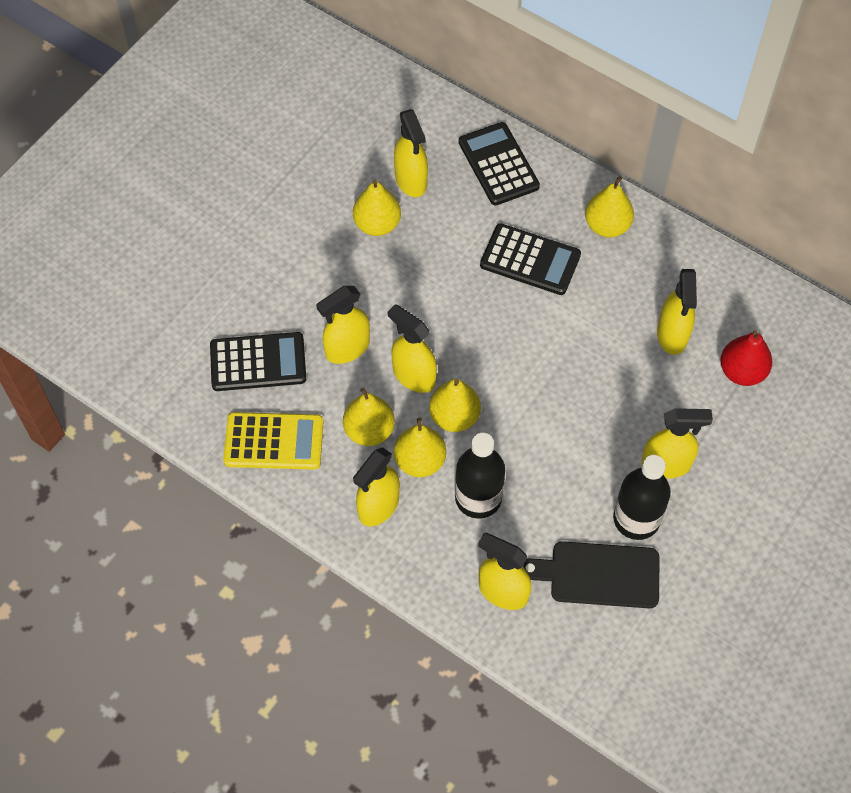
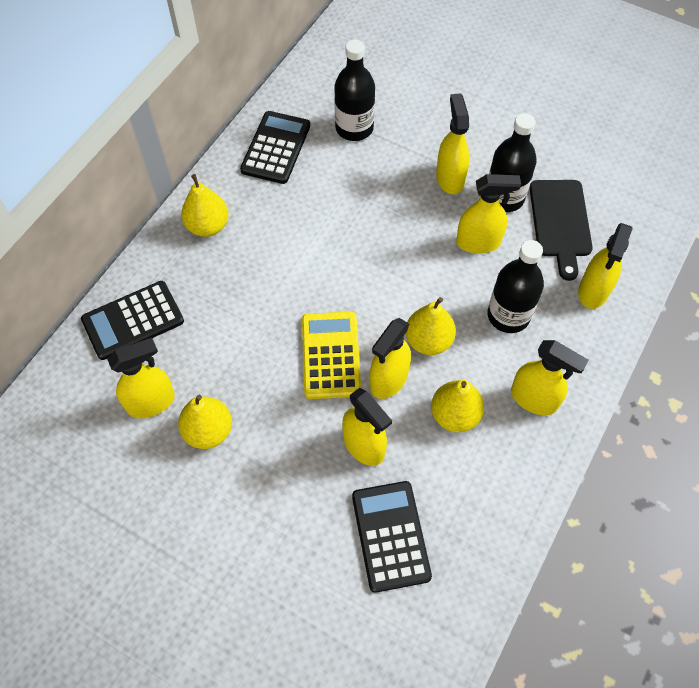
camera: 95 degrees left, 0 degrees up
(274, 441) = (482, 506): yellow calculator -> yellow calculator (331, 355)
(420, 461) = (480, 367): yellow pear -> none
(530, 260) = (249, 287): black calculator -> black calculator (276, 148)
(672, 335) = (323, 175): yellow spray bottle -> yellow spray bottle (478, 242)
(742, 371) = (354, 128): red pear -> black bottle

